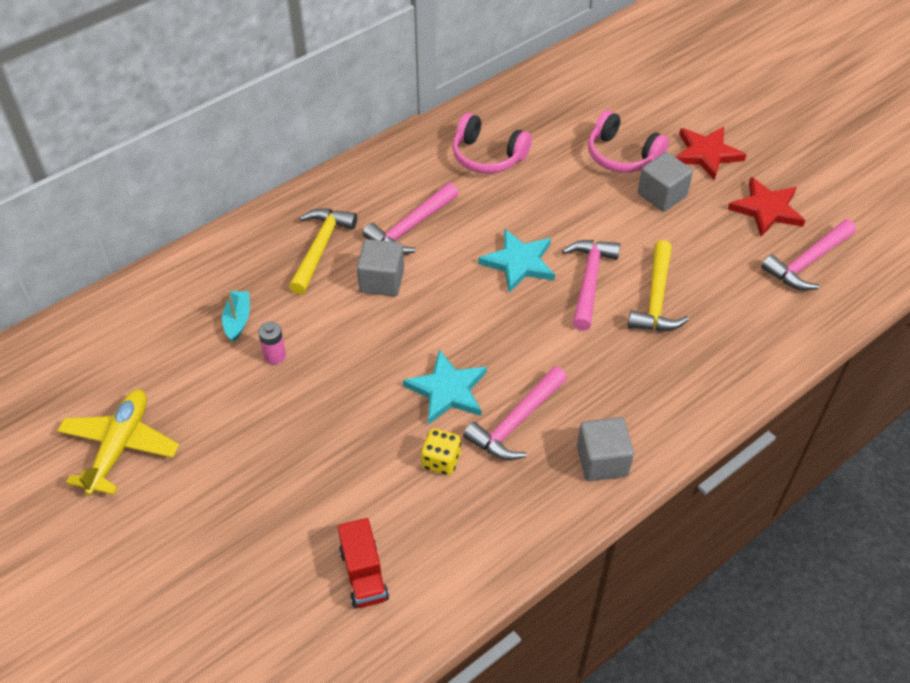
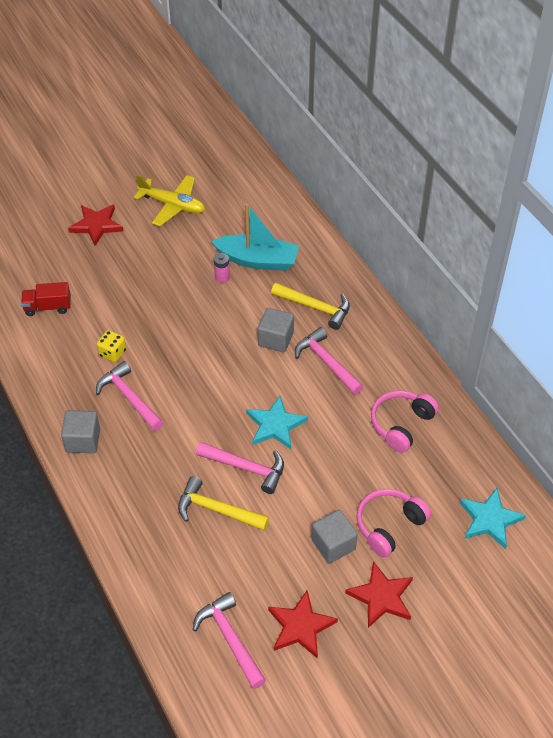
camera: 100 degrees right, 0 degrees up
(169, 548) = (96, 225): none -> red star
(238, 320) = (257, 260): turquoise boat -> turquoise boat, size x2.08
(447, 390) = (167, 364): turquoise star -> turquoise star (490, 520)

